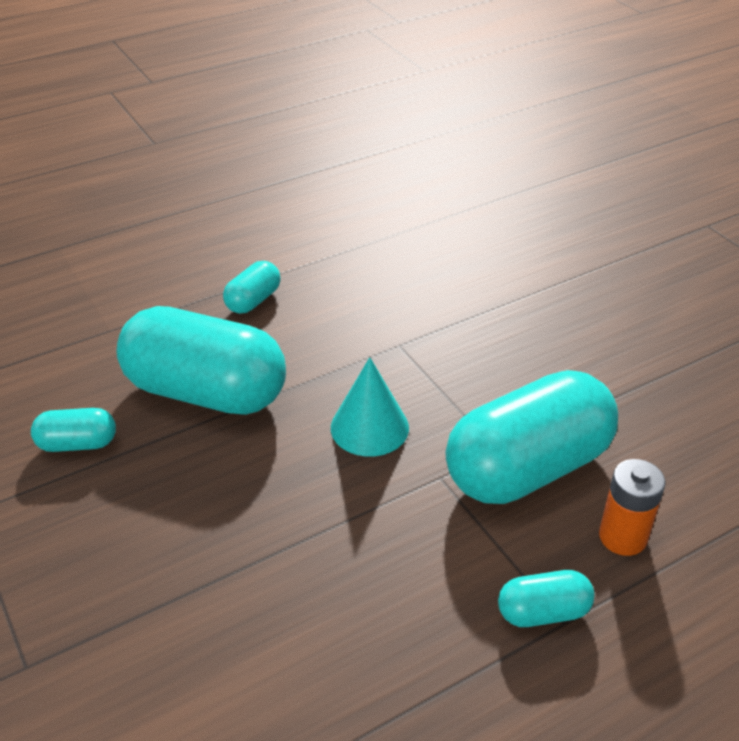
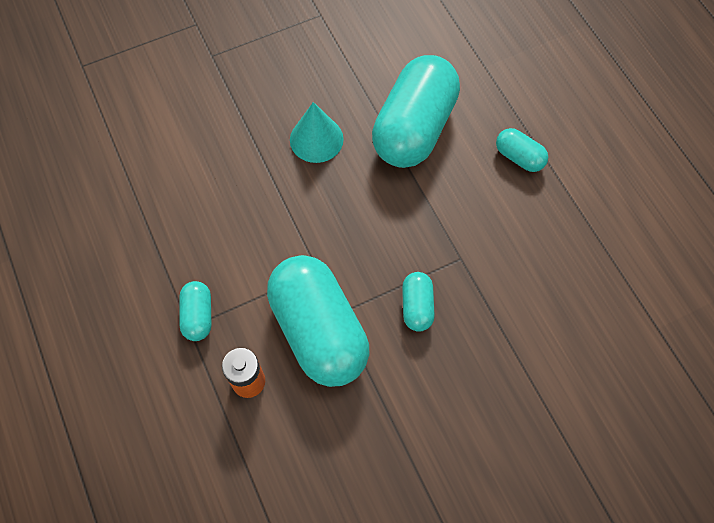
camera: 95 degrees right, 25 degrees up
(77, 444) = (370, 60): turquoise capsule -> turquoise capsule (417, 306)
(369, 427) = (370, 230): turquoise cone -> turquoise cone (316, 139)

